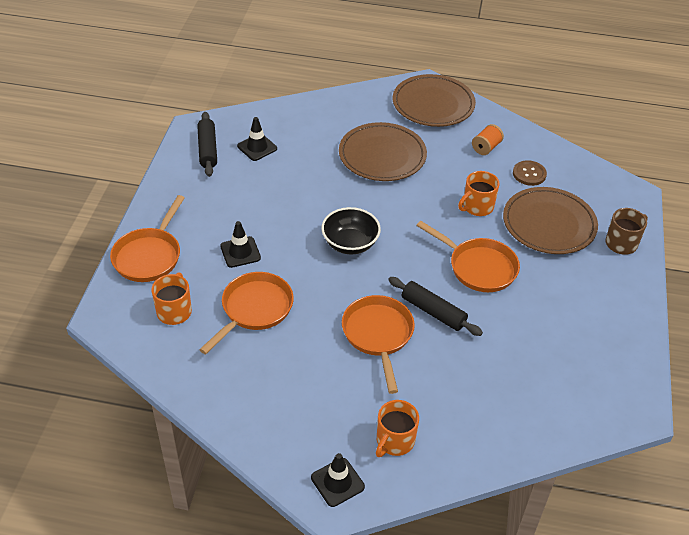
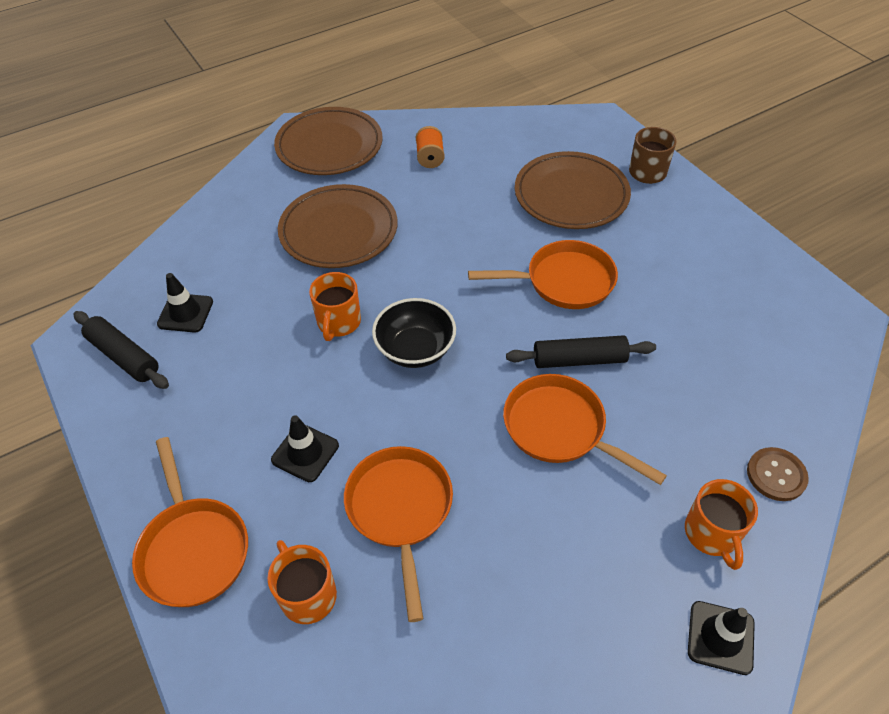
camera: 40 degrees left, 5 degrees up
(477, 207) = (491, 222): orange mug -> orange mug (338, 322)
(529, 174) = (498, 158): brown button -> brown button (776, 475)

